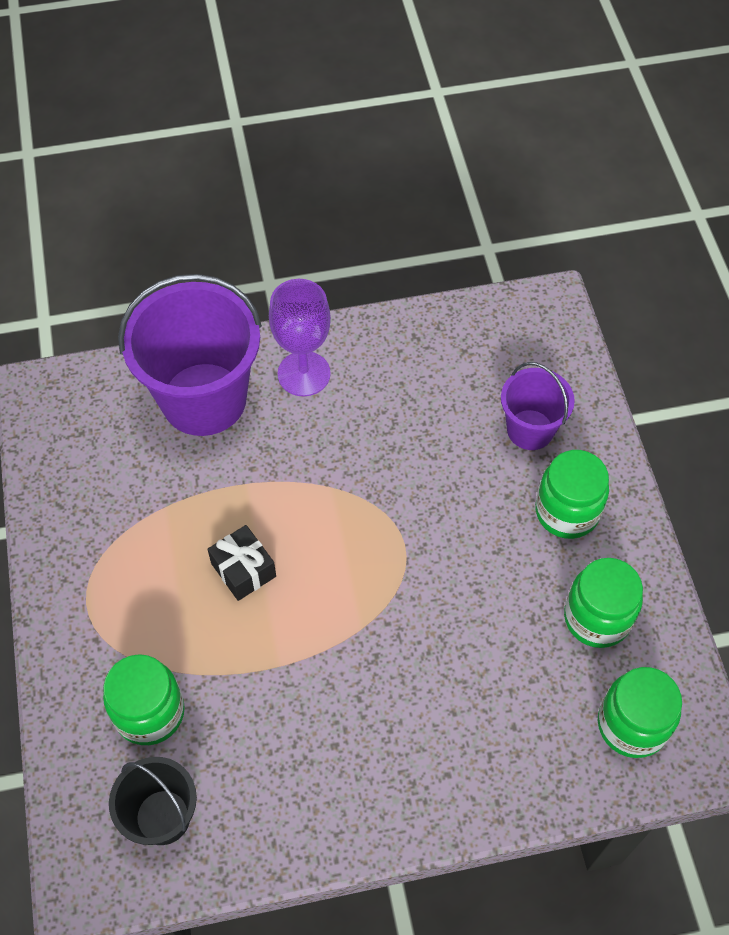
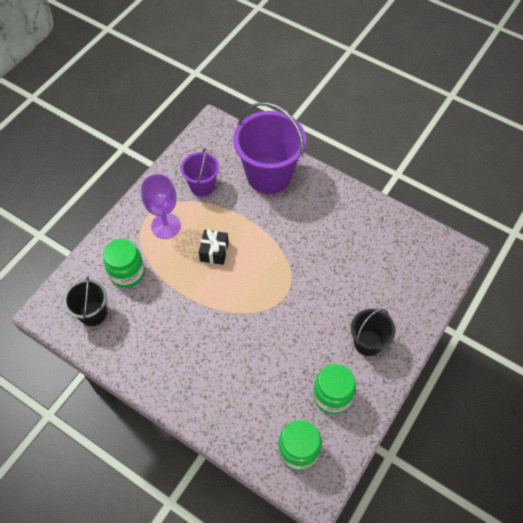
camera: 45 degrees right, 0 degrees up
(304, 374) = (318, 196): purple goblet -> purple goblet (166, 226)
(530, 430) = (389, 296): purple bucket -> purple bucket (202, 186)
(567, 512) = (367, 342): green jar -> black bucket

